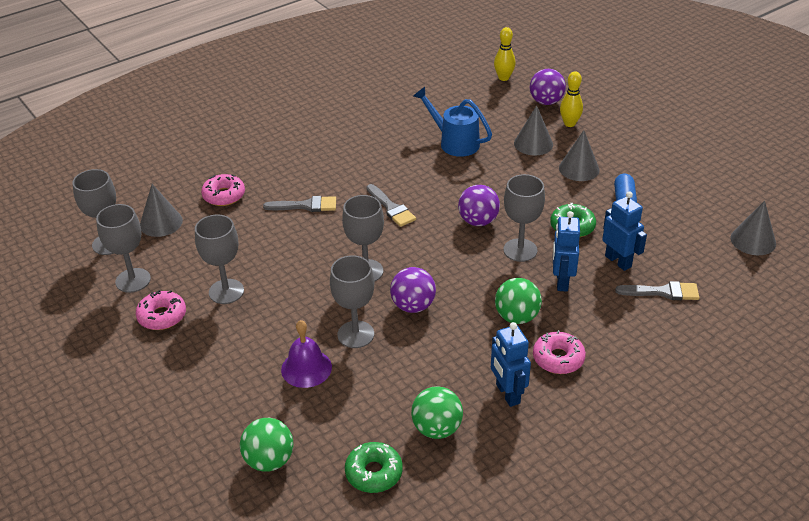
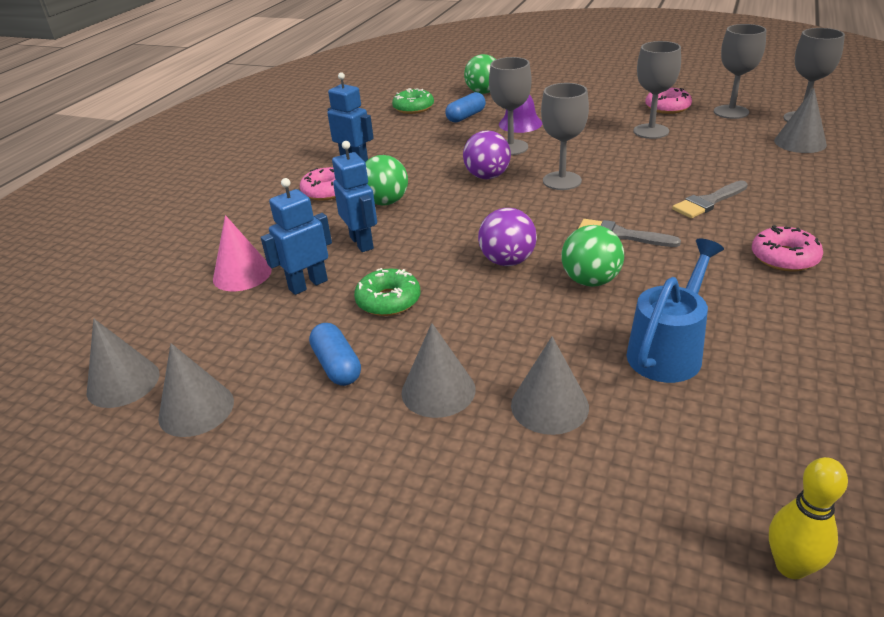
camera: 150 degrees right, 5 degrees down
(224, 195) = (800, 178): pink donut -> pink donut (784, 258)
(339, 415) = (466, 116): none -> blue capsule
(437, 428) = (392, 132): green ball -> green ball (590, 281)
(454, 142) = (669, 350): blue watering can -> blue watering can turned 60 degrees counterclockwise
(520, 250) = (430, 252): grey goblet -> none
(546, 102) = (625, 530): purple ball -> none
(569, 124) = (527, 487): yellow bowling pin -> none
(618, 261) = (308, 285): blue robot -> blue robot turned 120 degrees clockwise
(663, 292) = (242, 274): grey brush -> pink cone
(709, 208) = (196, 409): none -> grey cone

